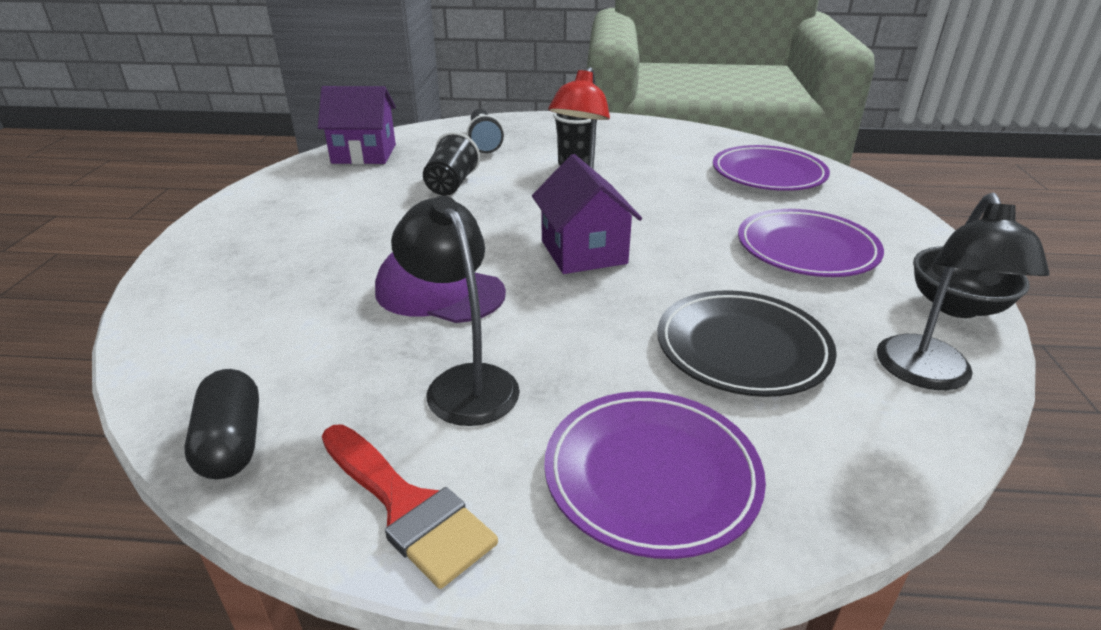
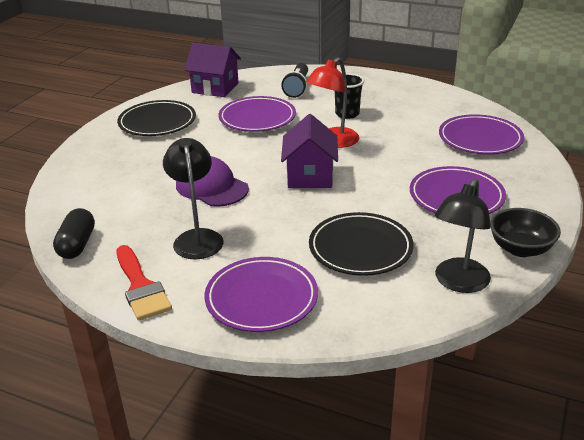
camera: 20 degrees right, 0 degrees up
(296, 209) = (157, 122): none -> black plate
(451, 185) = (257, 118): black cup -> purple plate

